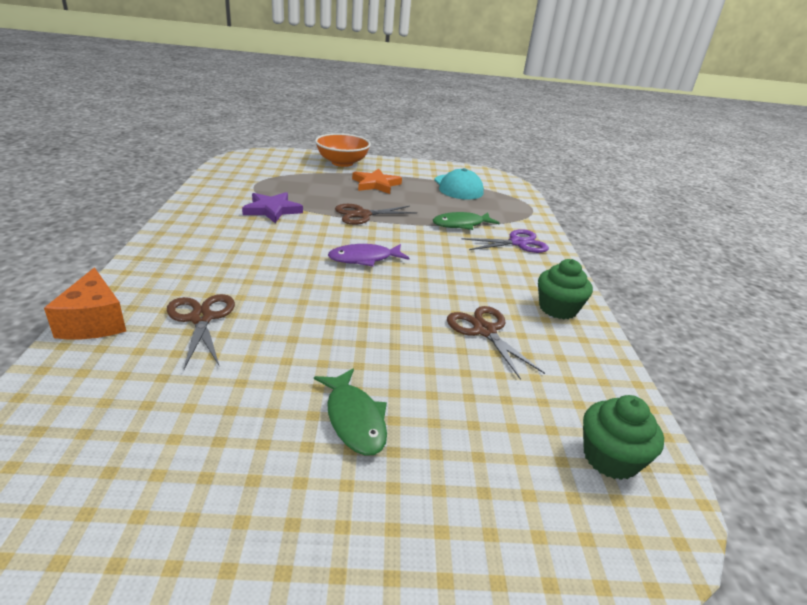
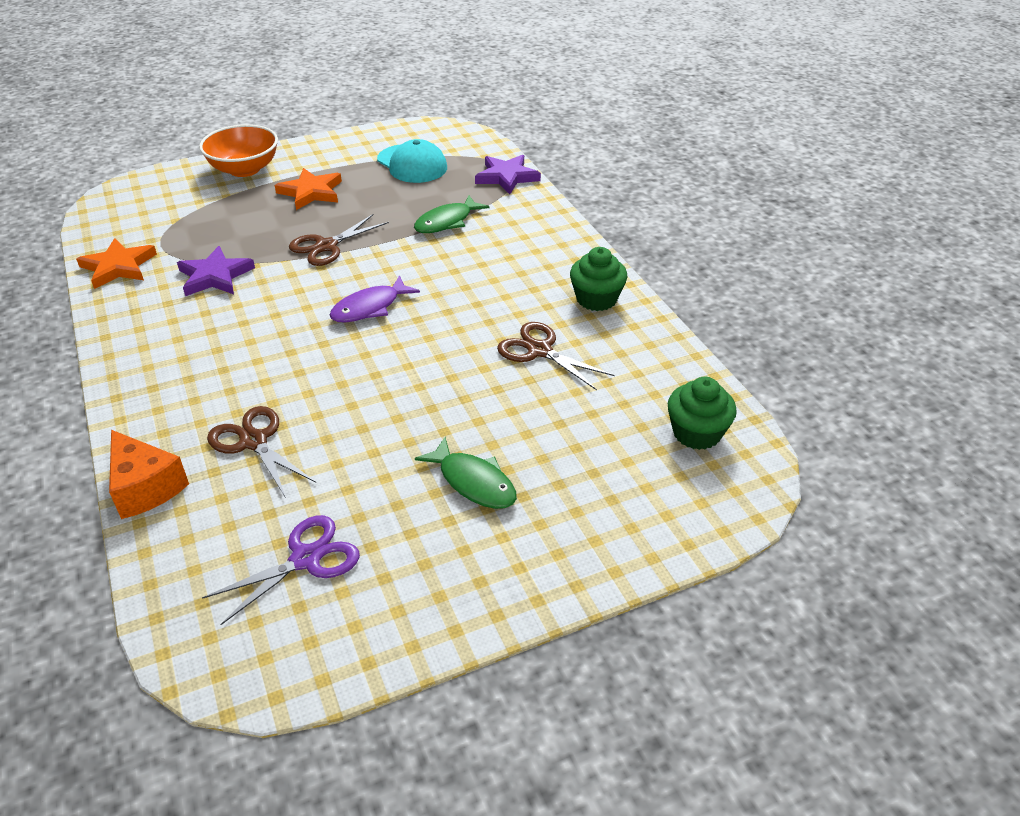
camera: 20 degrees left, 10 degrees up
(217, 188) = (118, 267): none -> orange star
(517, 243) = (520, 227): purple scissors -> purple scissors (306, 559)
(525, 211) = (506, 177): none -> purple star

